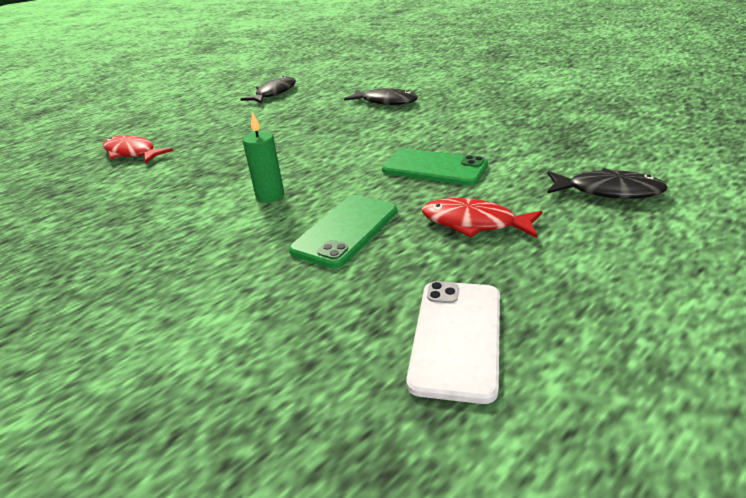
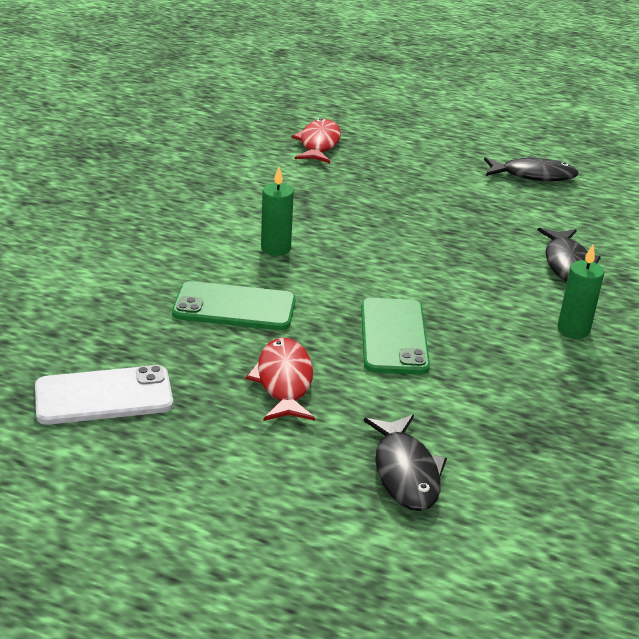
camera: 60 degrees right, 0 degrees up
(459, 112) = (573, 330): none -> green candle

